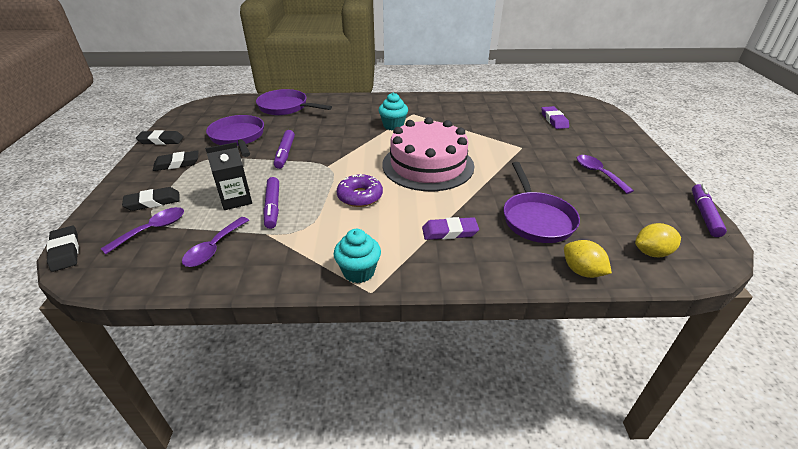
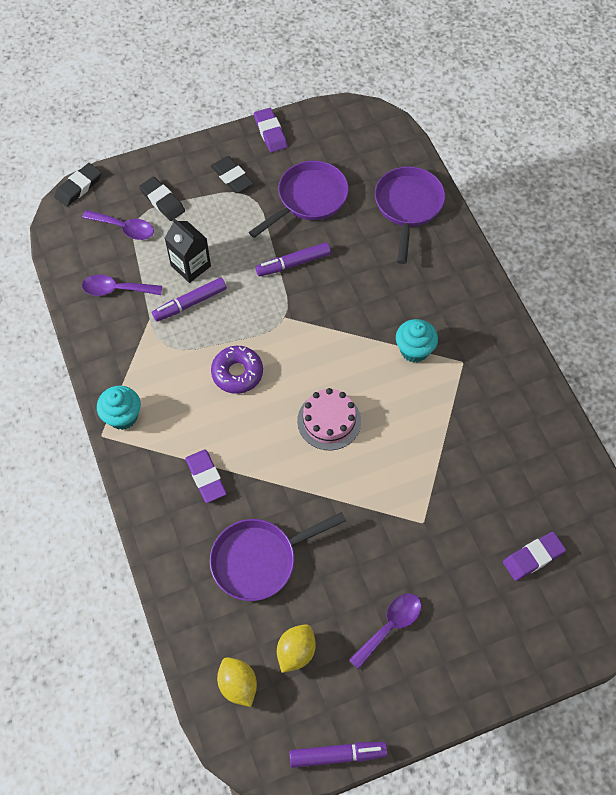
camera: 70 degrees right, 25 degrees up
(161, 140) = (270, 132): black eraser -> purple eraser
(428, 165) = (329, 421): pink cake -> pink cake, size x0.54
(582, 271) = (184, 612): yellow lemon -> yellow lemon (296, 652)

